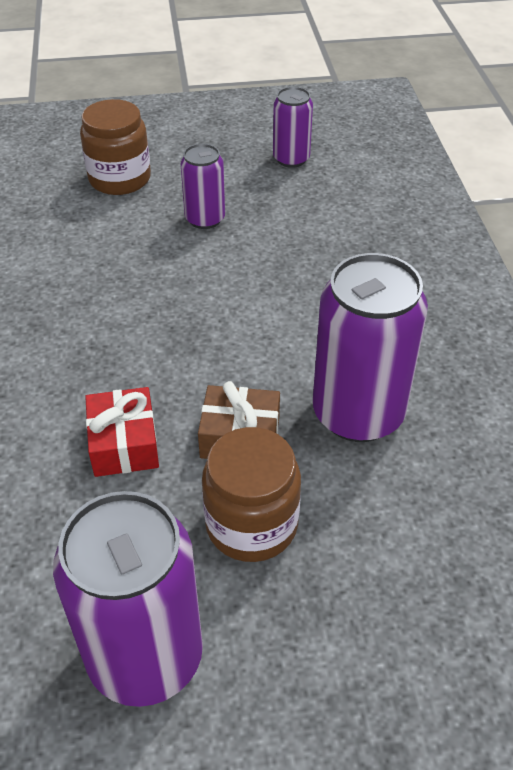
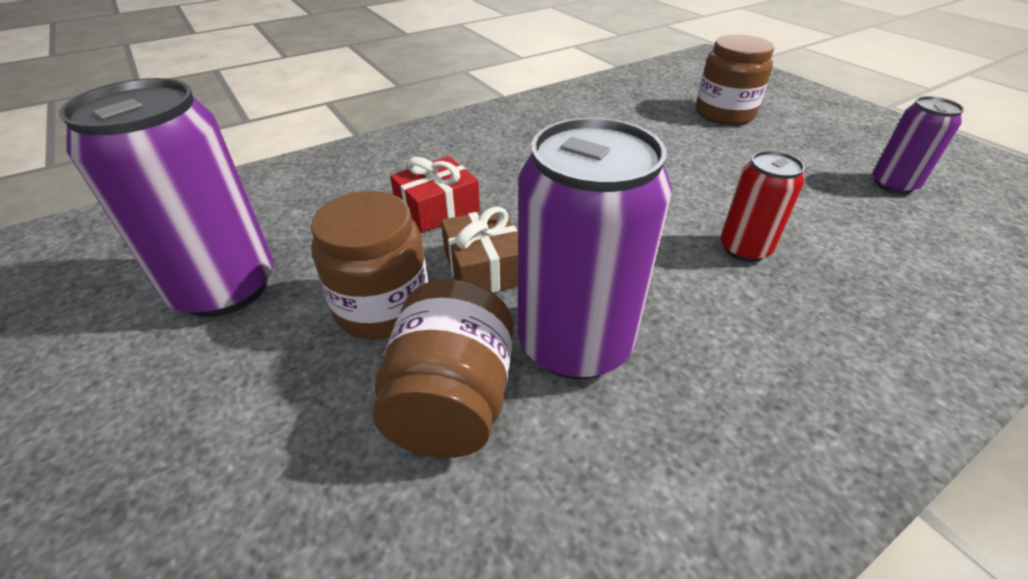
camera: 65 degrees right, 5 degrees down
(205, 219) = (734, 165): purple can -> none
(312, 274) = (744, 249): none -> red can
(379, 505) = (451, 401): none -> brown jar

